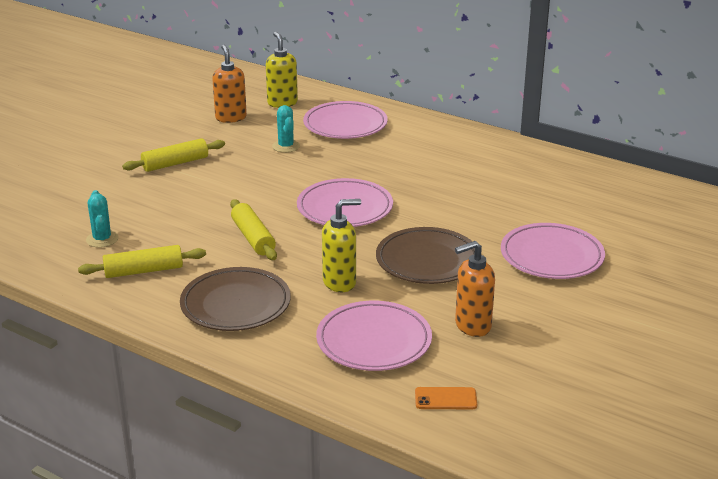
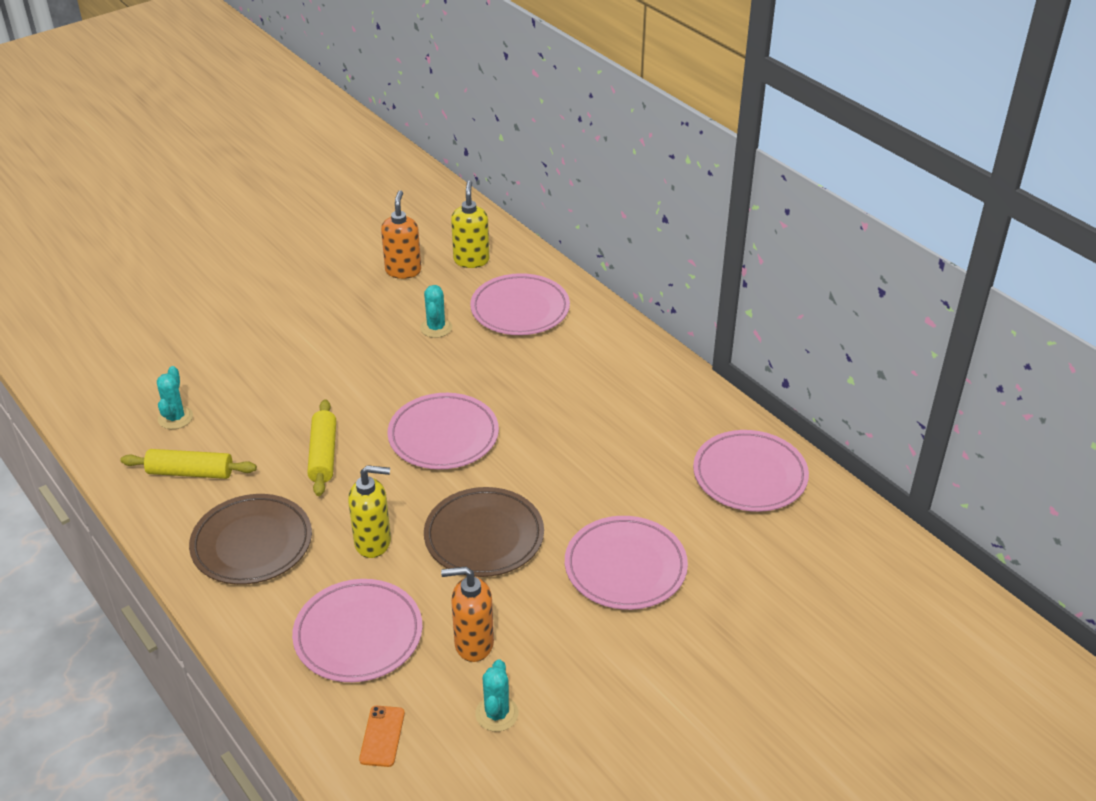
camera: 20 degrees right, 10 degrees up
(175, 163) = (307, 326): yellow rolling pin -> none
(445, 399) = (382, 736): orange phone -> orange phone turned 75 degrees clockwise
(526, 363) = (497, 714): none -> turquoise cactus
(598, 187) = (749, 475): none -> pink plate

